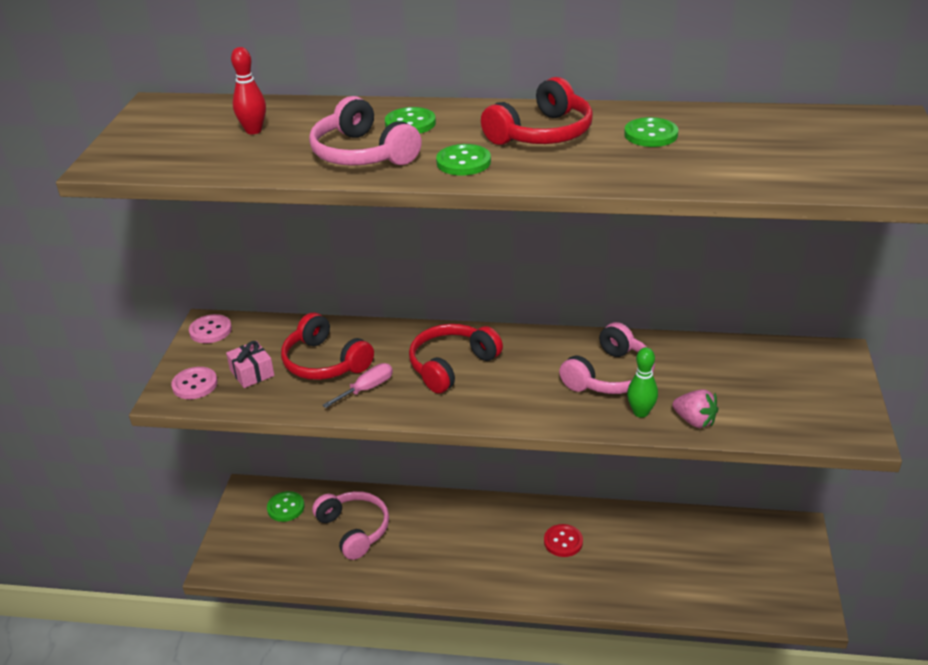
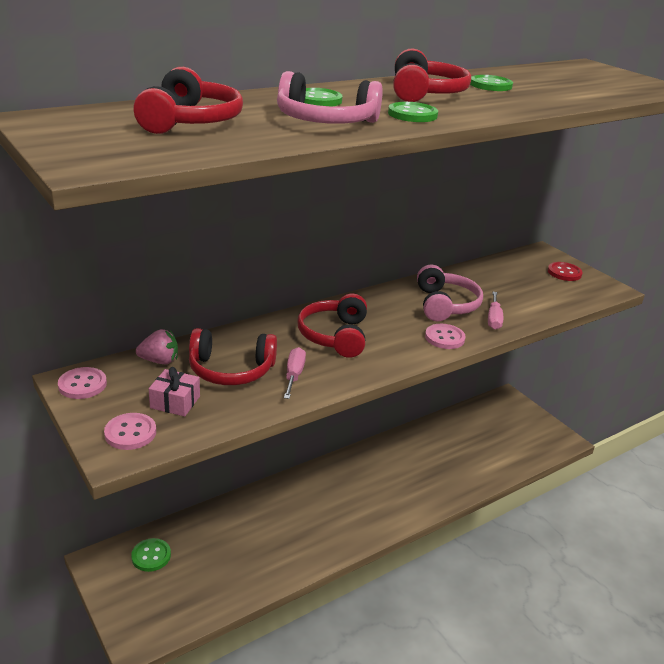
camera: 45 degrees left, 5 degrees down
(253, 130) = (190, 121): red bowling pin -> red headphones
(354, 529) = (231, 541): pink headphones -> none
(555, 411) = (444, 338): none -> pink button
(563, 542) = (391, 471): red button -> red button (564, 273)
(641, 412) = (493, 319): green bowling pin -> pink screwdriver
(694, 421) = (528, 312): pink strawberry -> pink strawberry (159, 361)

